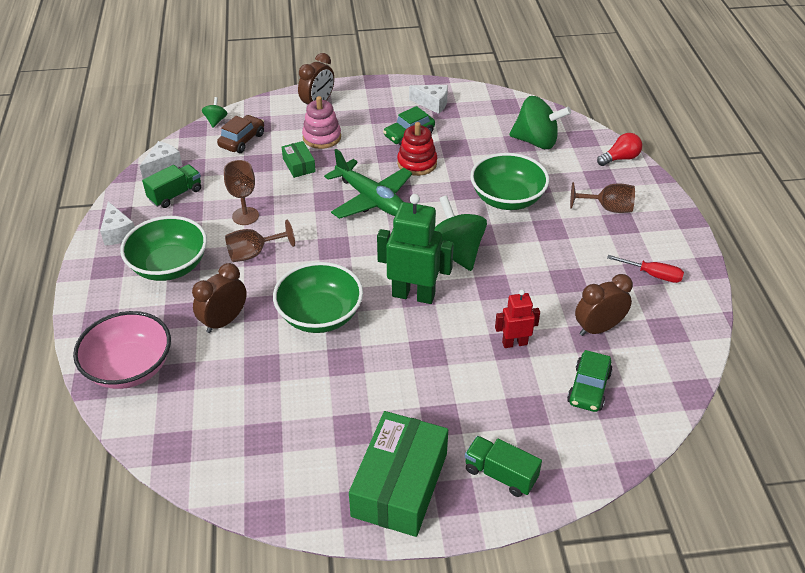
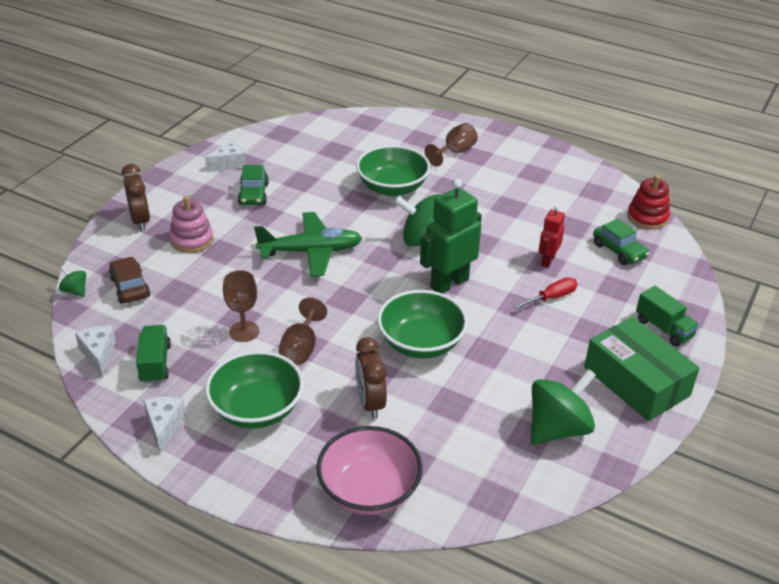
camera: 55 degrees left, 5 degrees down
(118, 233) = (164, 426): white cheese -> white cheese turned 105 degrees counterclockwise
(299, 165) = (213, 270): green box -> none
(417, 163) = (295, 208): red stacking toy -> red stacking toy (647, 217)
(500, 474) = (664, 328): green truck -> green truck turned 105 degrees counterclockwise
(536, 141) = (344, 142): green spinning top -> green spinning top (558, 428)
(598, 328) = (568, 218): brown clock -> none
(620, 158) = (409, 119): red light bulb -> none
(653, 275) = (540, 170): red screwdriver -> red screwdriver (552, 298)

